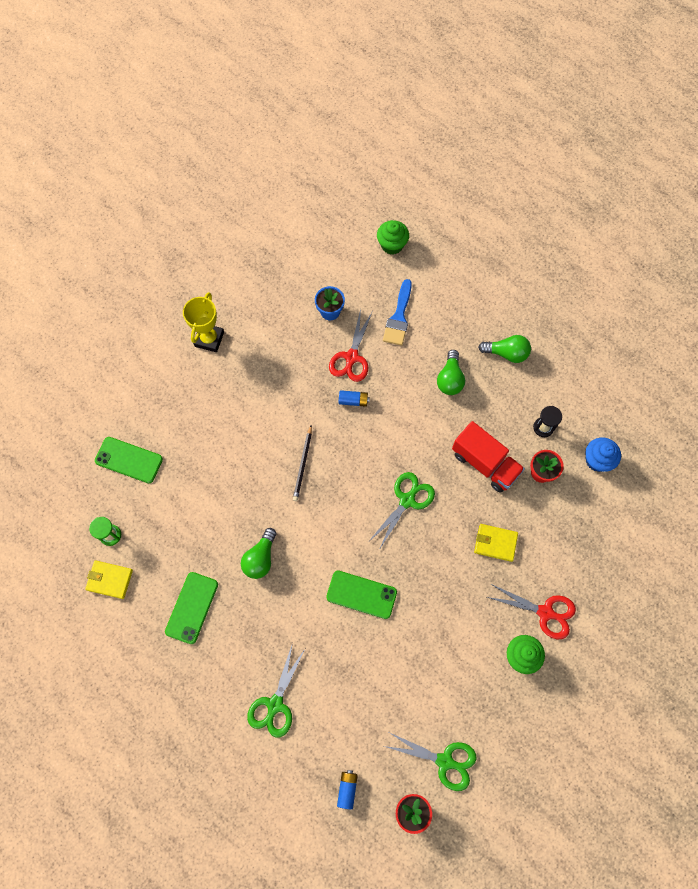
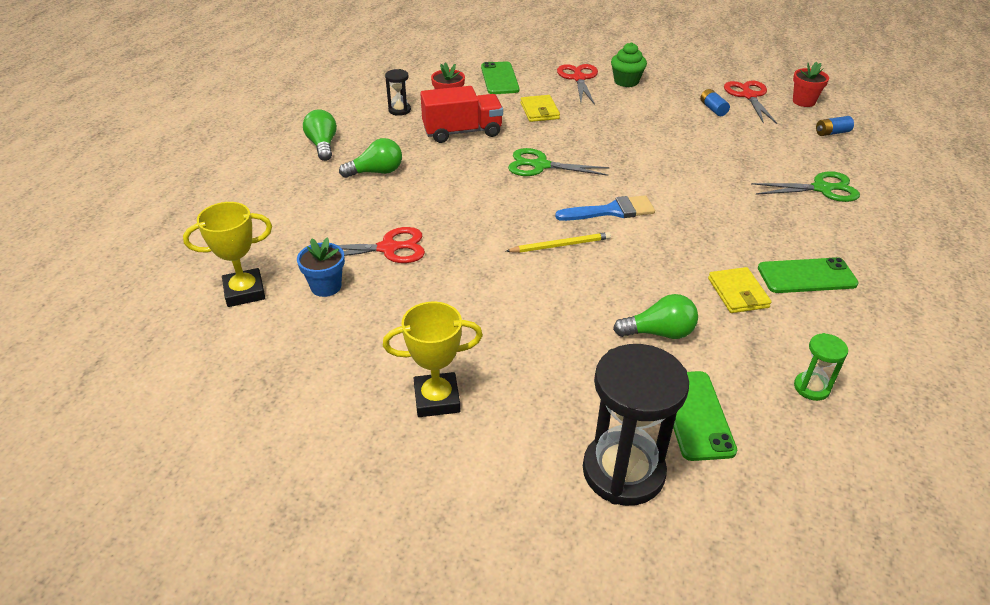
camera: 115 degrees left, 30 degrees down
(110, 580) = (862, 362): yellow wallet -> yellow wallet (738, 293)
(117, 404) = (623, 471): none -> black hourglass
(260, 558) = (698, 243): green light bulb -> green light bulb (659, 333)
(303, 464) = (560, 245): black pencil -> yellow pencil
(346, 268) = (244, 292): none -> yellow trophy
(353, 401) = (449, 231): blue battery -> blue battery (713, 109)
(361, 594) = (663, 168): green phone -> green phone (499, 78)
(392, 245) = (191, 261): green cupcake -> none
(398, 317) = (309, 227): blue brush -> blue brush (612, 211)
(444, 761) = (749, 96): green scissors -> red scissors
(485, 463) = (462, 132): red truck -> red truck turned 60 degrees clockwise
(597, 460) = (415, 80): blue cupcake -> none

